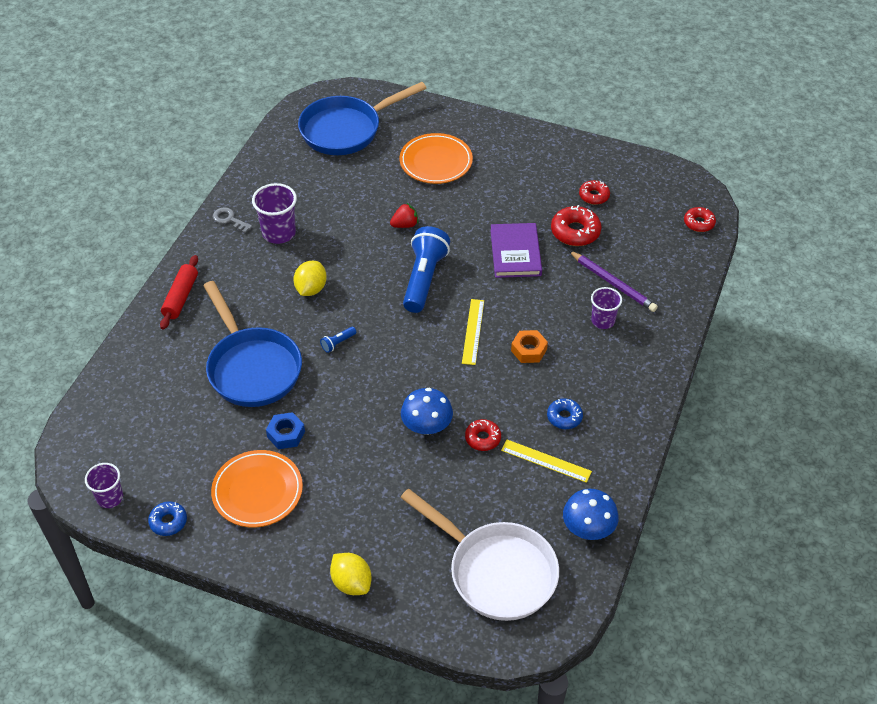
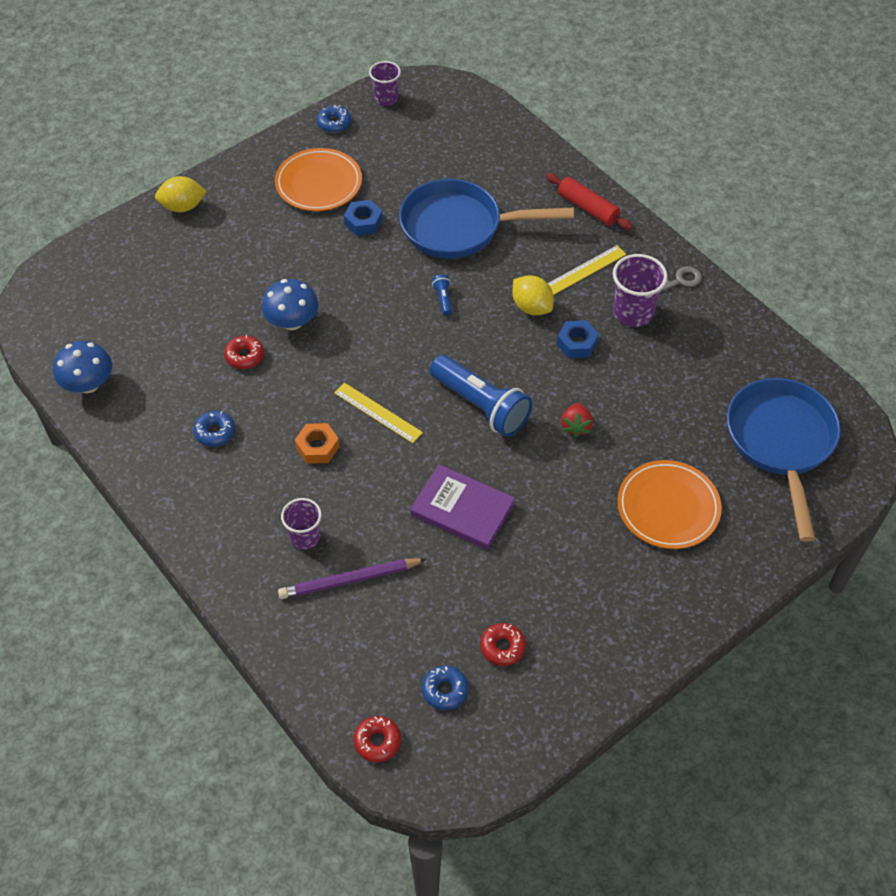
camera: 120 degrees right, 5 degrees up
(330, 251) = (577, 343): none -> blue nut
(496, 571) = (109, 299): white pan -> none
(546, 461) = (181, 391): yellow ruler -> yellow ruler (585, 270)
(575, 232) = (455, 589): red donut -> none
(643, 209) = (445, 690): none -> blue donut

